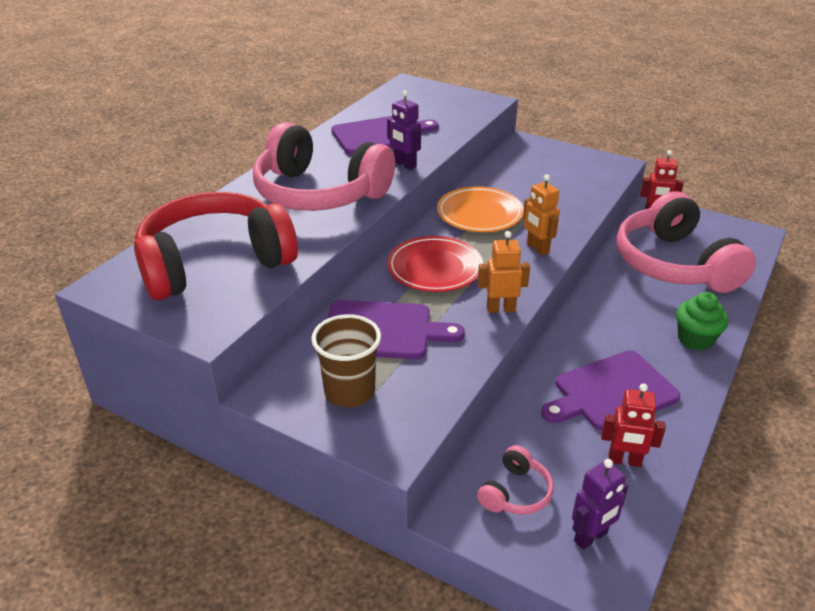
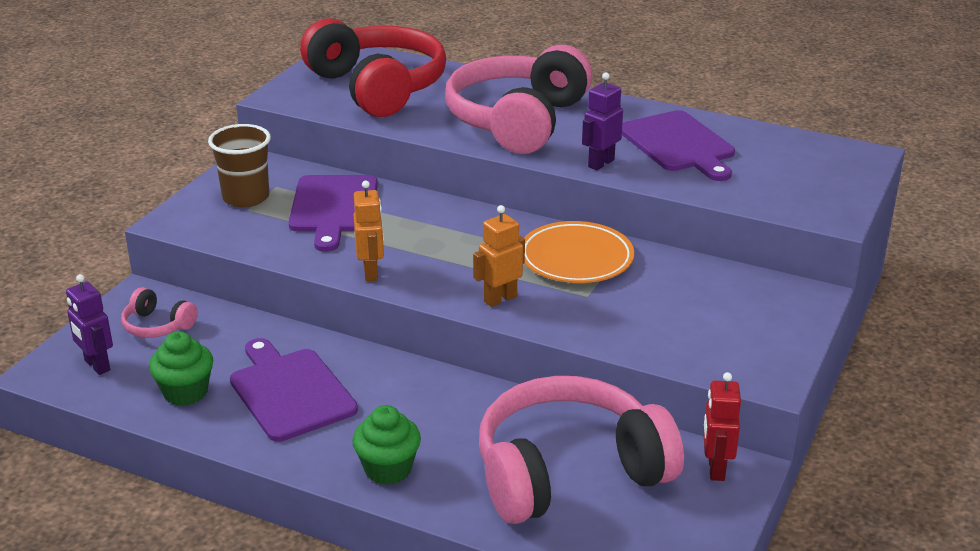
camera: 85 degrees right, 5 degrees down
(434, 268) = (446, 231): red plate -> none
(624, 461) = (185, 392): red robot -> green cupcake

